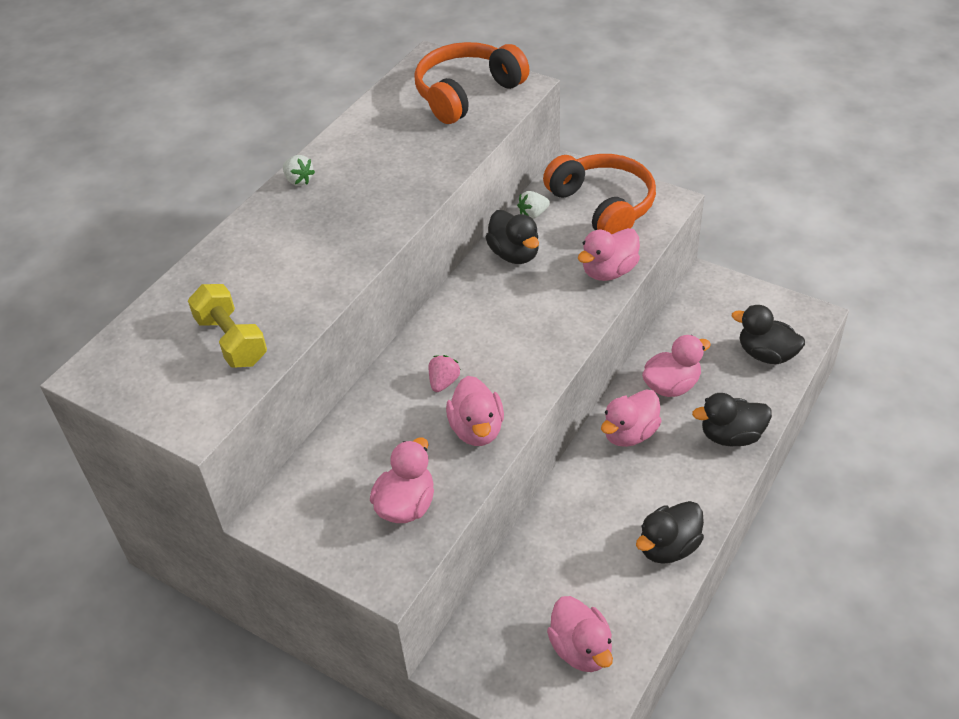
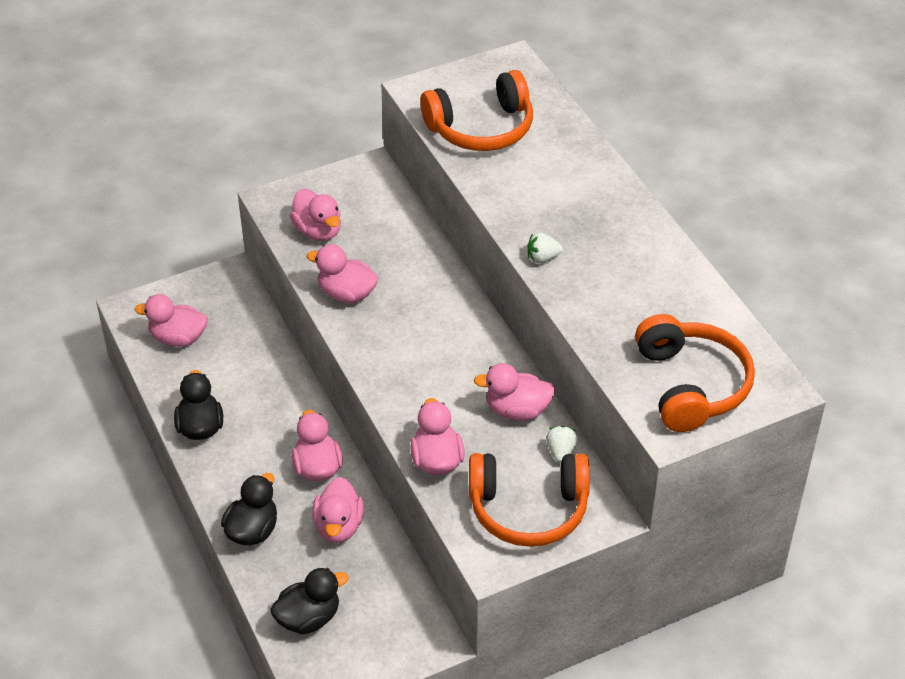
camera: 120 degrees right, 0 degrees up
(231, 340) = (481, 128): yellow dumbbell -> orange headphones
(299, 180) = (646, 224): white strawberry -> white strawberry (542, 258)
(443, 382) = (409, 297): pink strawberry -> none
(514, 254) = (517, 410): black duck -> pink duck

